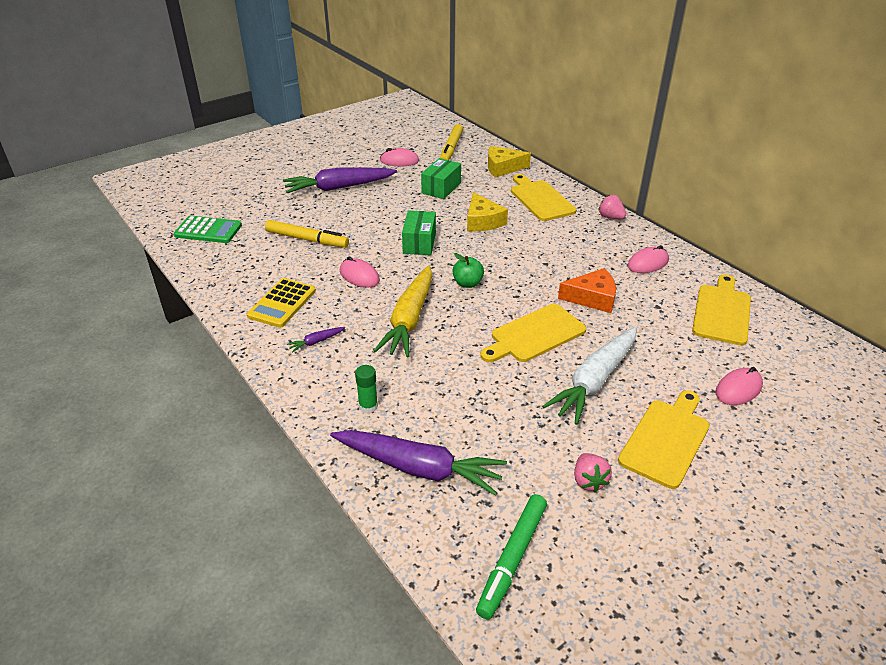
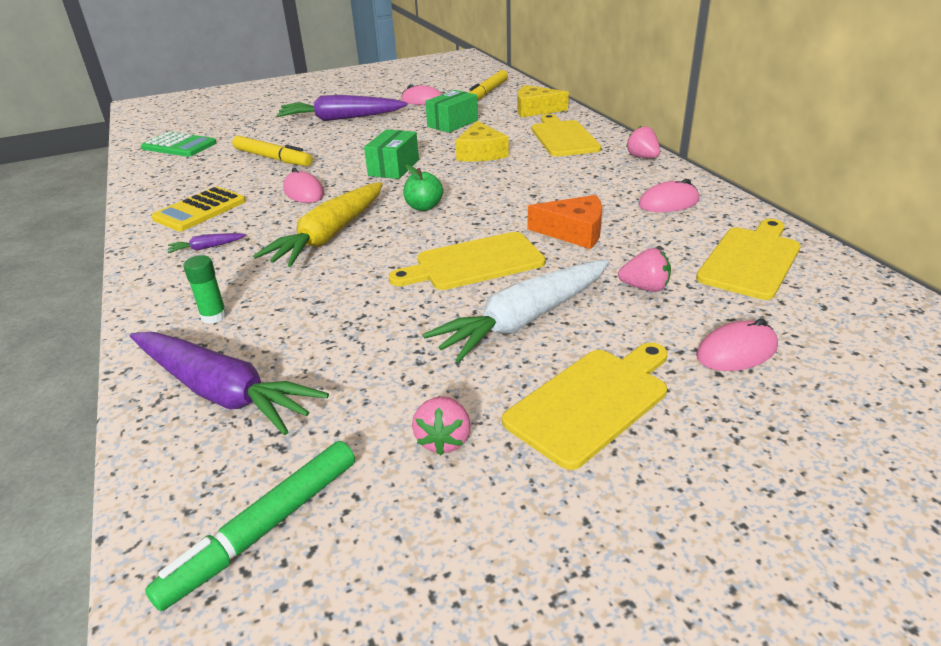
camera: 15 degrees right, 5 degrees down
(662, 344) = (645, 287): none -> pink strawberry

